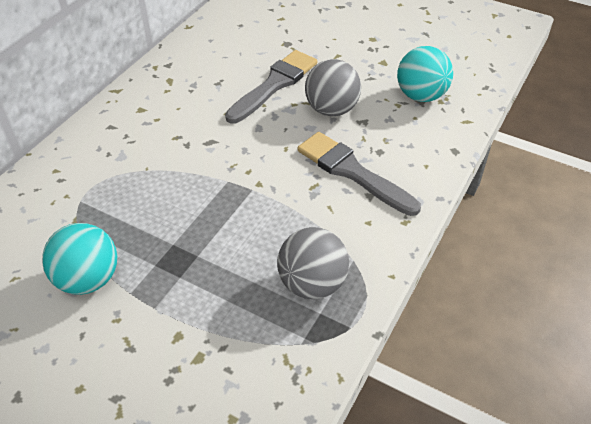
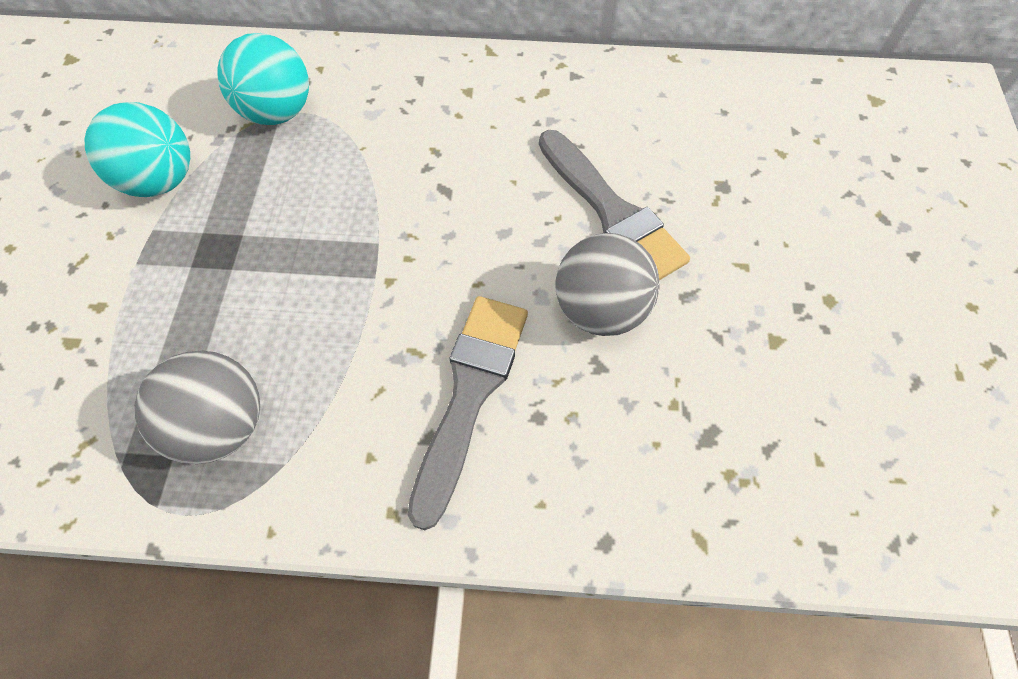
camera: 65 degrees right, 15 degrees up
(274, 85) = (611, 212): grey brush -> grey brush turned 45 degrees clockwise
(421, 96) = (722, 435): turquoise ball -> turquoise ball (278, 112)

